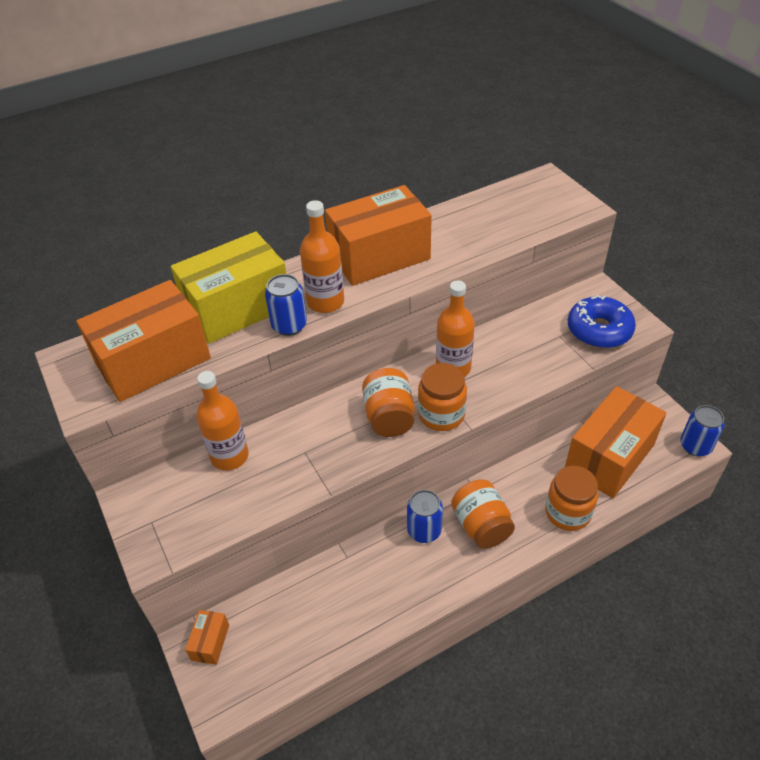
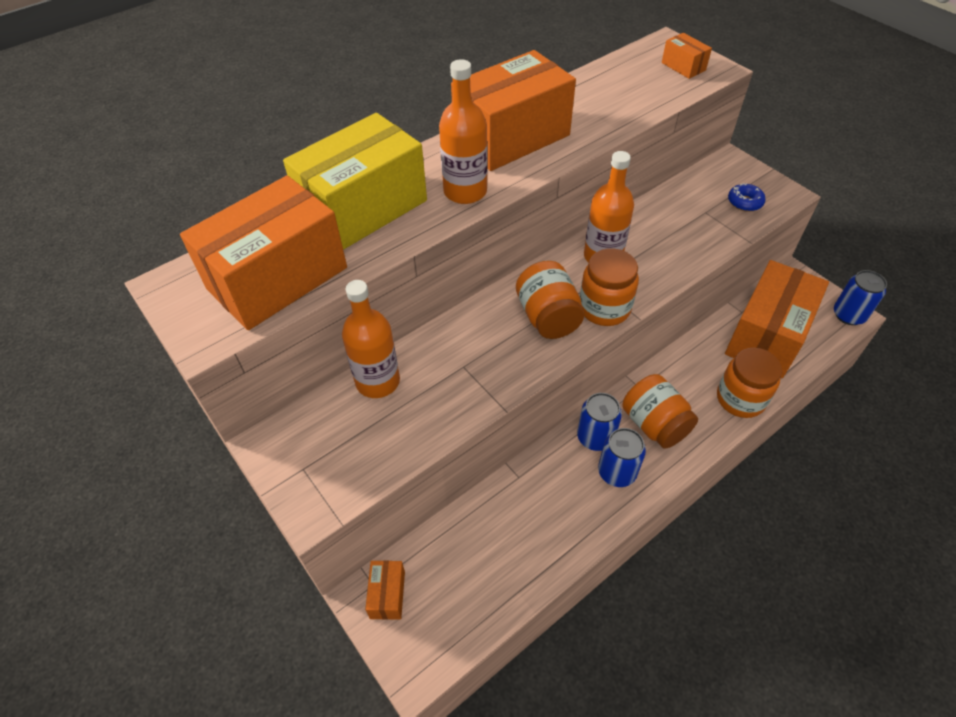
camera: 10 degrees left, 5 degrees up
(289, 325) = (430, 221): blue can -> blue can (617, 472)
(553, 203) = (683, 66): none -> orange box
(599, 330) = (744, 202): blue donut -> blue donut, size x0.51

